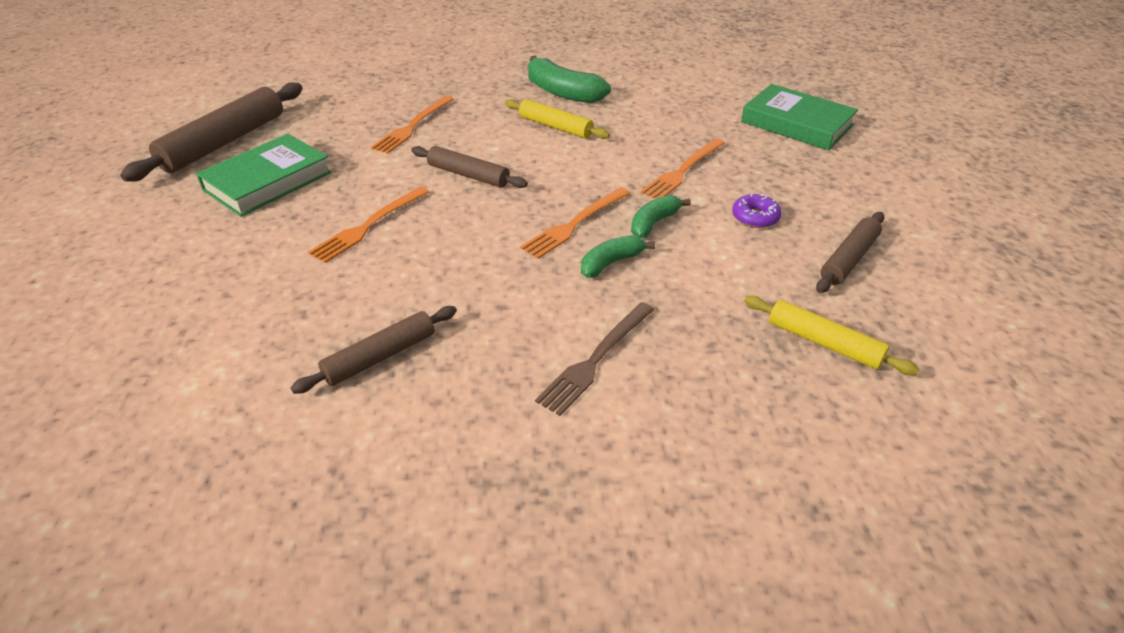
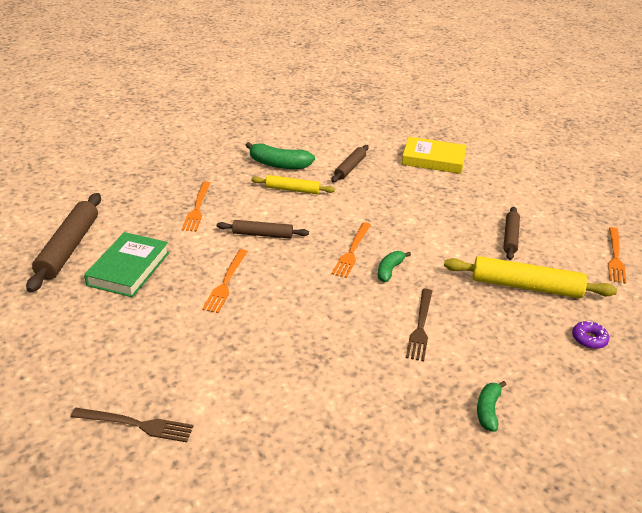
camera: 25 degrees left, 5 degrees down
(95, 382) = (136, 424): none -> brown fork
(380, 356) = (301, 358): brown rolling pin -> brown rolling pin (350, 168)
(654, 223) = (396, 240): green banana -> green banana (488, 410)
(683, 171) = (390, 204): orange fork -> orange fork (615, 257)
(755, 217) = (448, 224): purple donut -> purple donut (589, 339)
(796, 124) = (433, 159): green book -> yellow book
(824, 343) = (526, 286): yellow rolling pin -> yellow rolling pin, size x1.68

